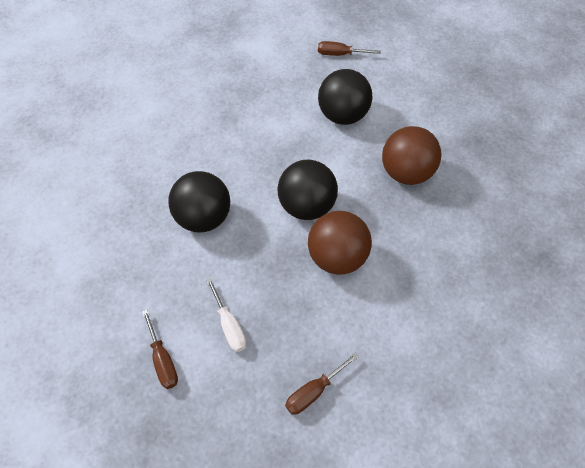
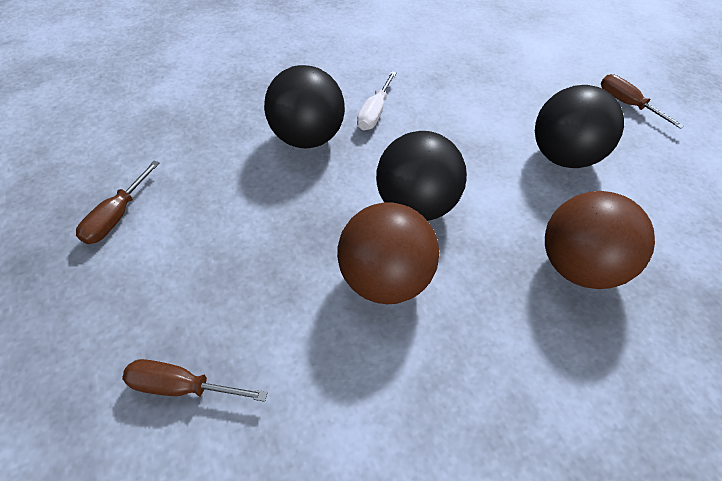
camera: 45 degrees right, 5 degrees down
(229, 325) = (203, 241): white screwdriver -> white screwdriver (374, 112)

